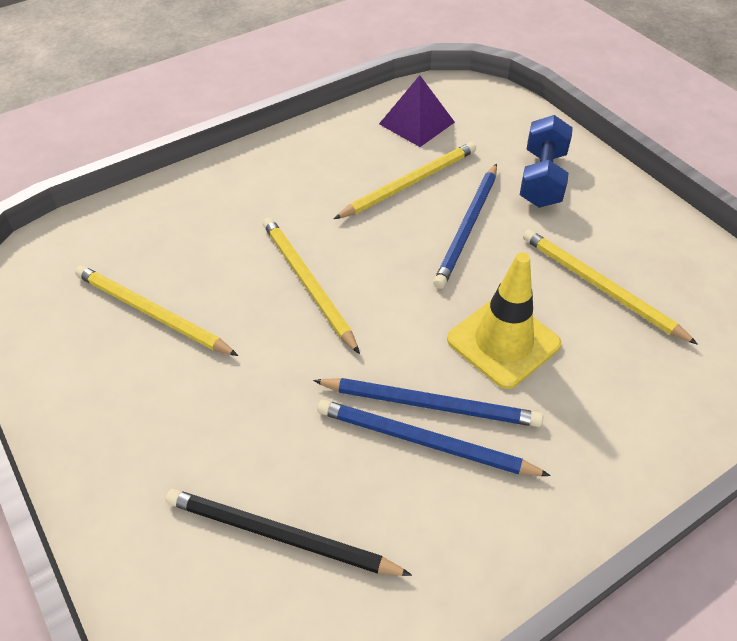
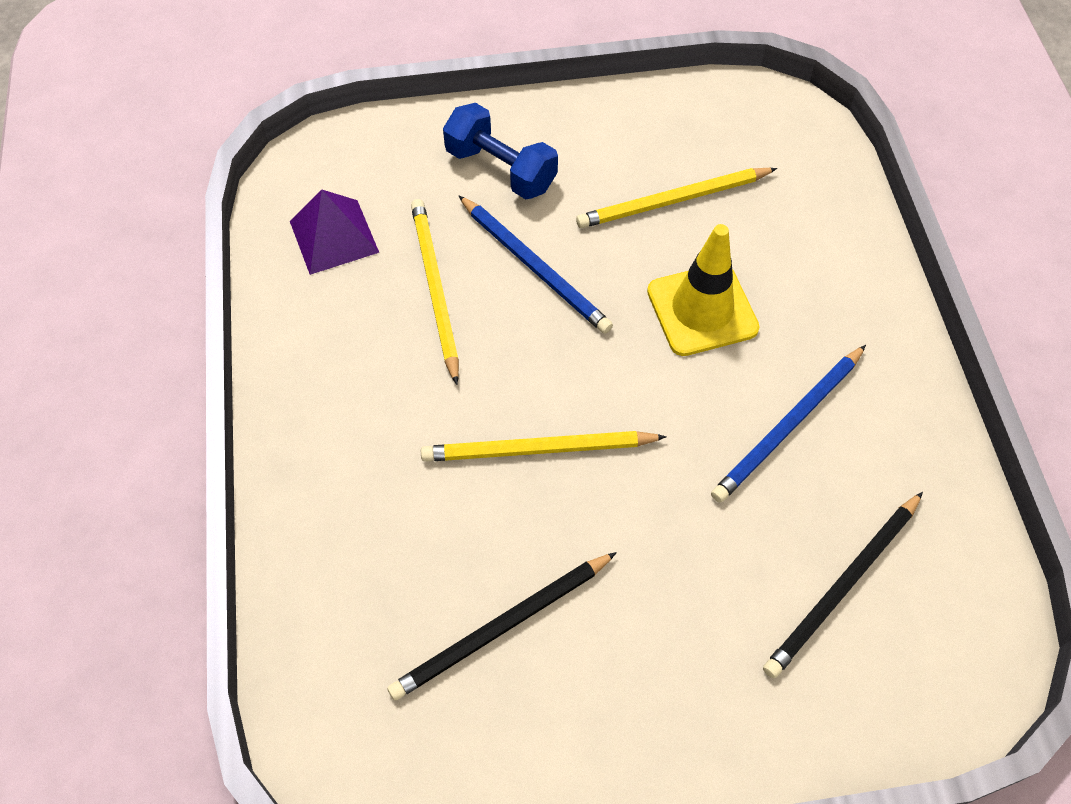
camera: 65 degrees left, 10 degrees up
(152, 313) = (501, 627): yellow pencil -> black pencil
(430, 404) = (749, 403): blue pencil -> none

